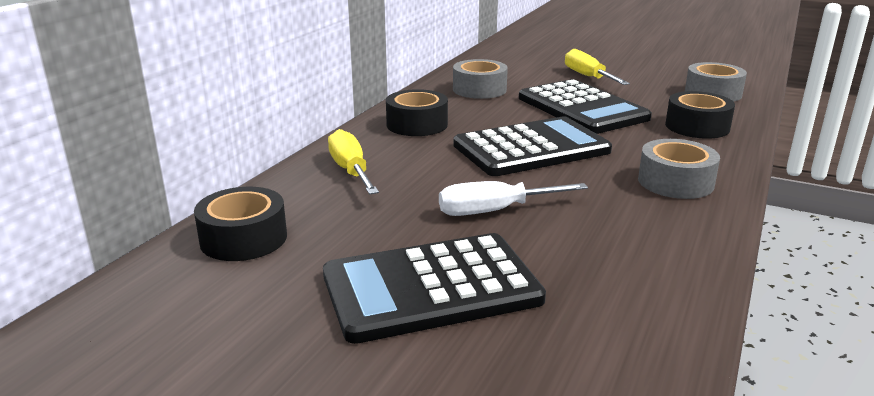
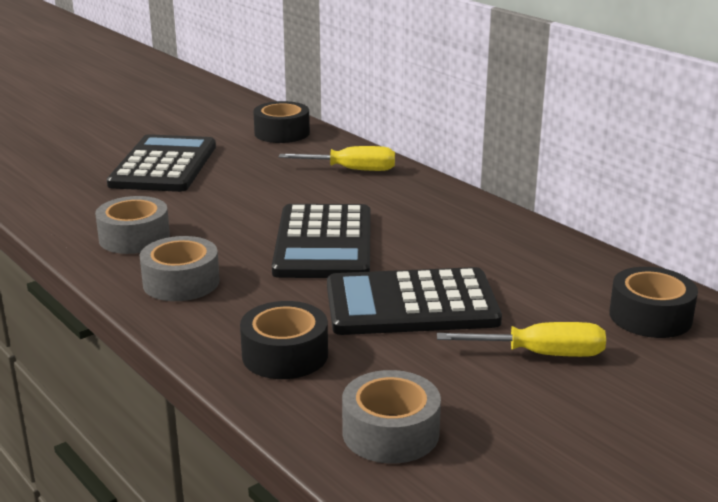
camera: 115 degrees right, 0 degrees up
(417, 124) = (434, 209): black tape -> black tape (650, 316)
(479, 89) = (528, 263): grey tape -> grey tape (134, 238)
(494, 211) = (227, 200): white screwdriver -> none

